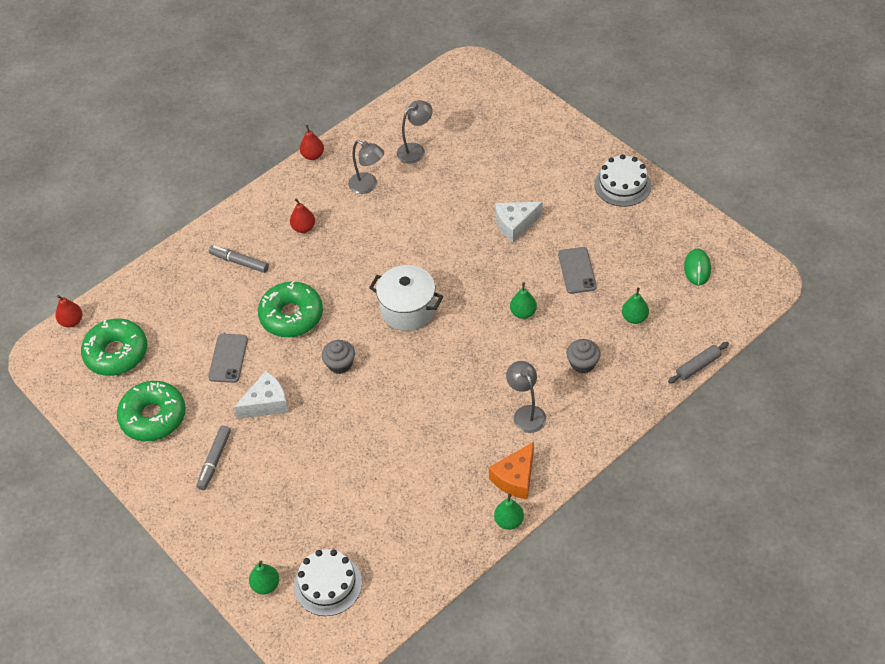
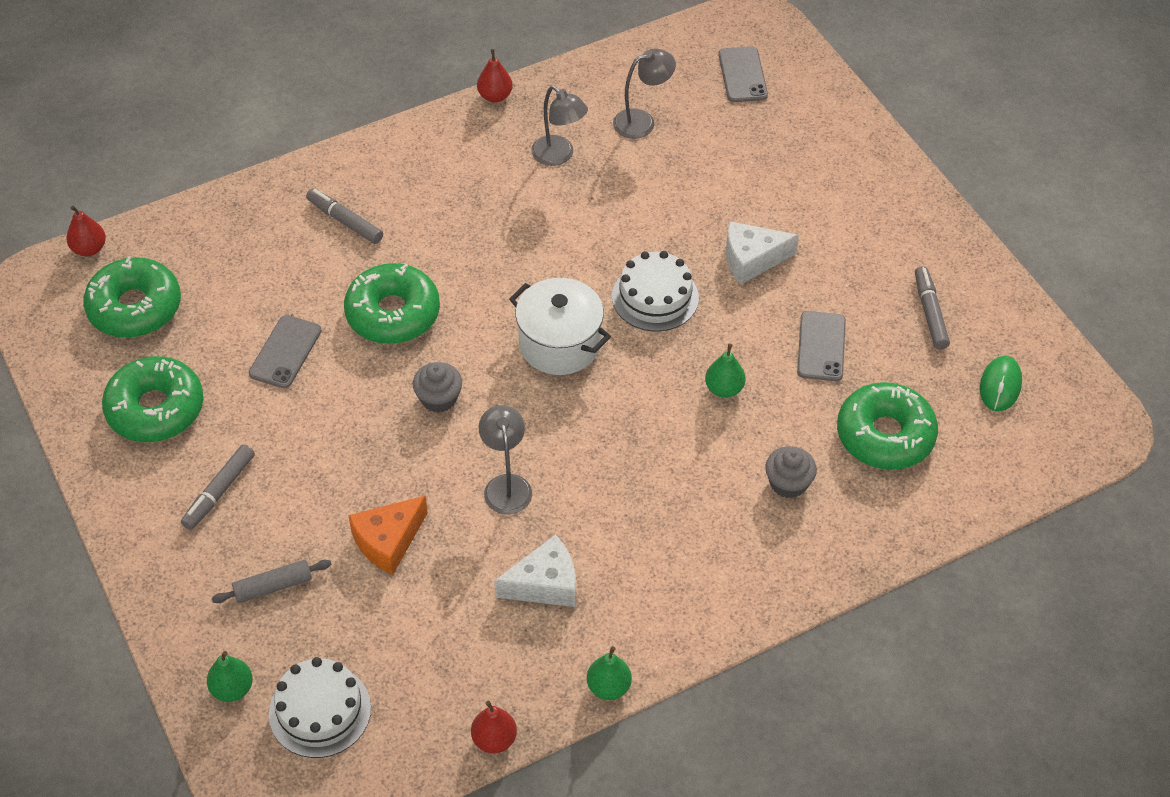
camera: 10 degrees right, 0 degrees up
(266, 403) = (318, 428): white cheese -> white cheese (545, 584)
(303, 228) = (450, 194): red pear -> red pear (494, 739)
(472, 104) = (742, 75): none -> grey phone
(515, 478) = (638, 626): orange cheese -> orange cheese (388, 541)
(526, 413) = (683, 535): grey lamp -> grey lamp (506, 485)
(622, 185) = (926, 239): white cake -> white cake (655, 297)
(634, 318) = (885, 435): green pear -> green donut
(639, 232) = (930, 313): none -> grey marker
(698, 366) = (958, 529): grey rolling pin -> grey rolling pin (273, 586)

